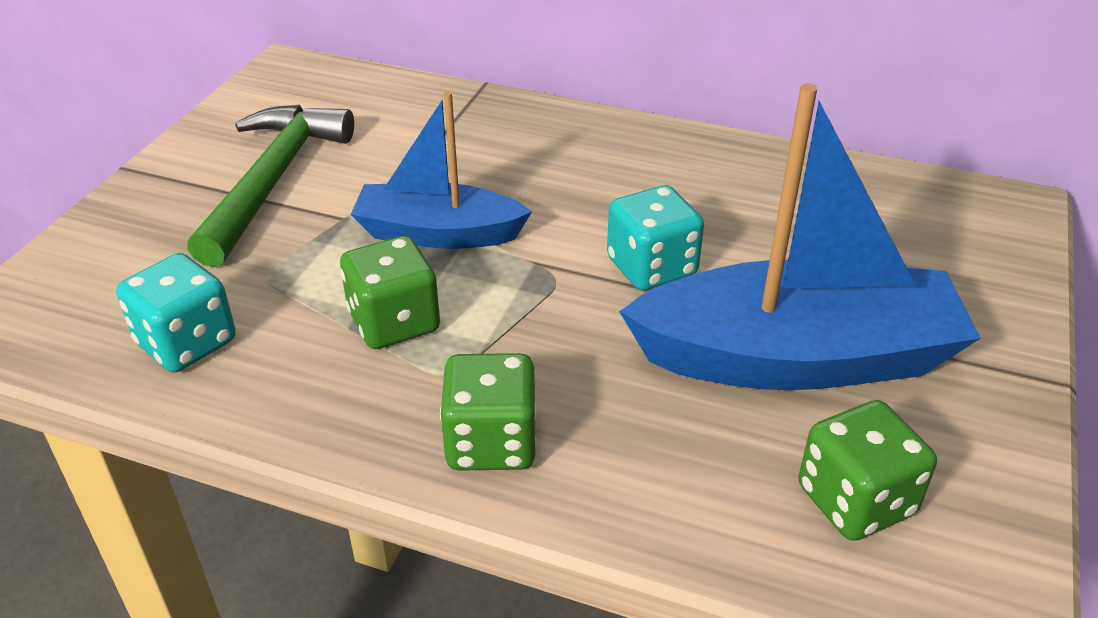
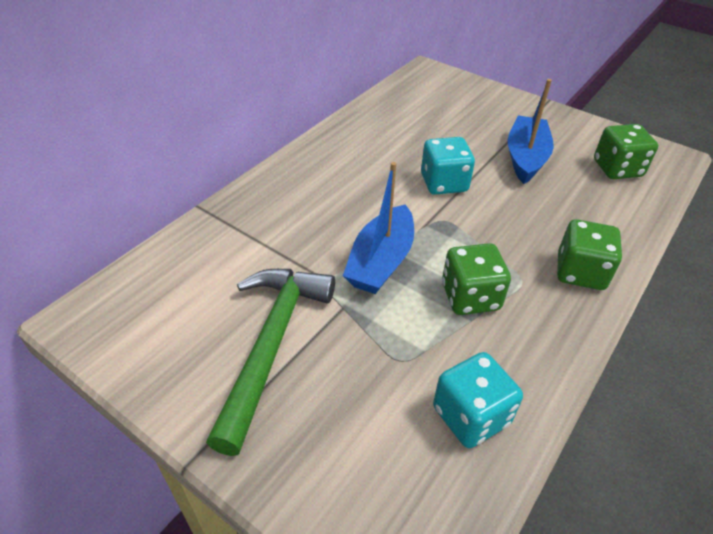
camera: 75 degrees left, 5 degrees up
(274, 181) = (272, 345): green hammer -> green hammer turned 75 degrees clockwise
(797, 358) = (525, 158): blue boat -> blue boat, size x0.60

